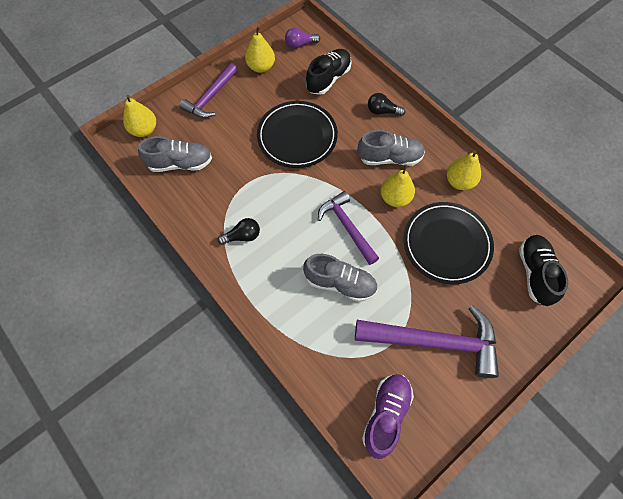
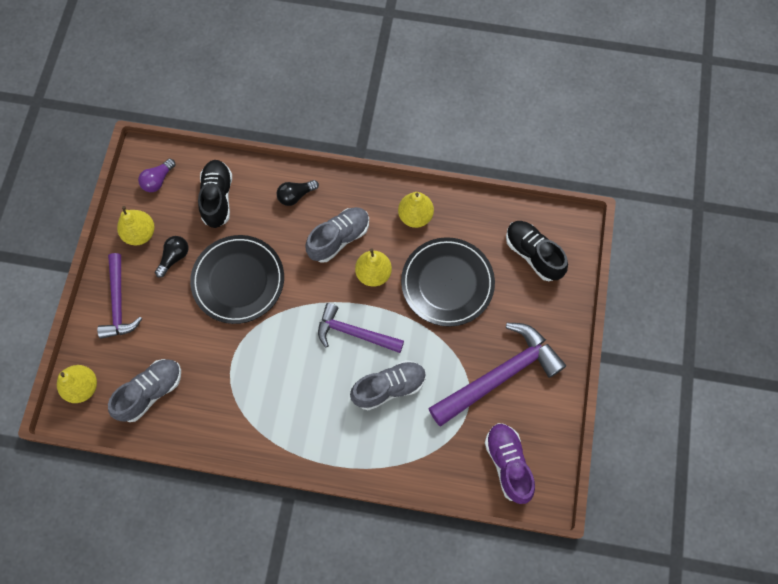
camera: 40 degrees left, 5 degrees up
(242, 236) = (271, 414): black light bulb -> black light bulb (174, 257)

